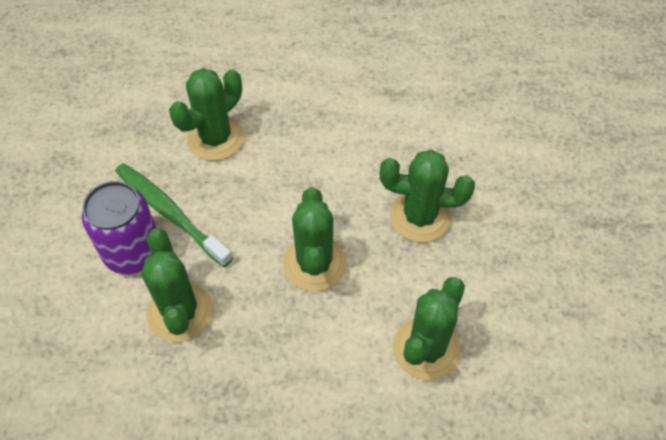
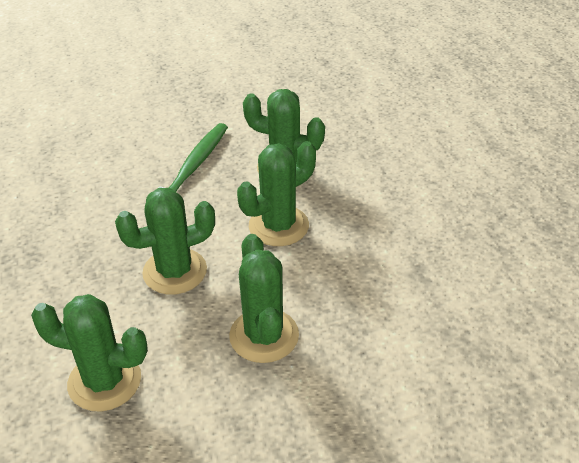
camera: 70 degrees right, 15 degrees down
(133, 252) = (145, 161): purple can -> none
(180, 312) = (97, 204): green cactus -> green cactus (278, 226)

